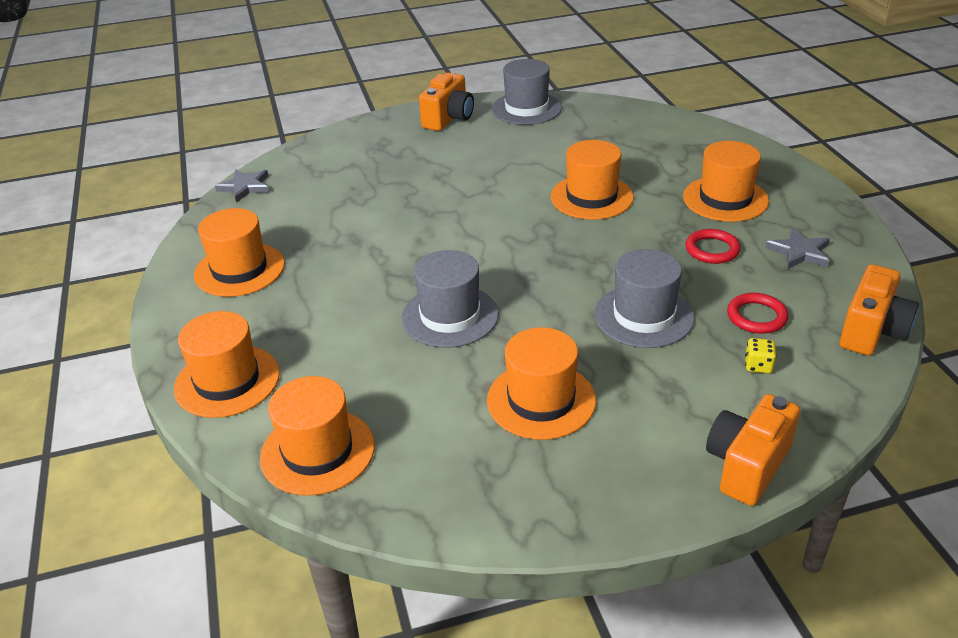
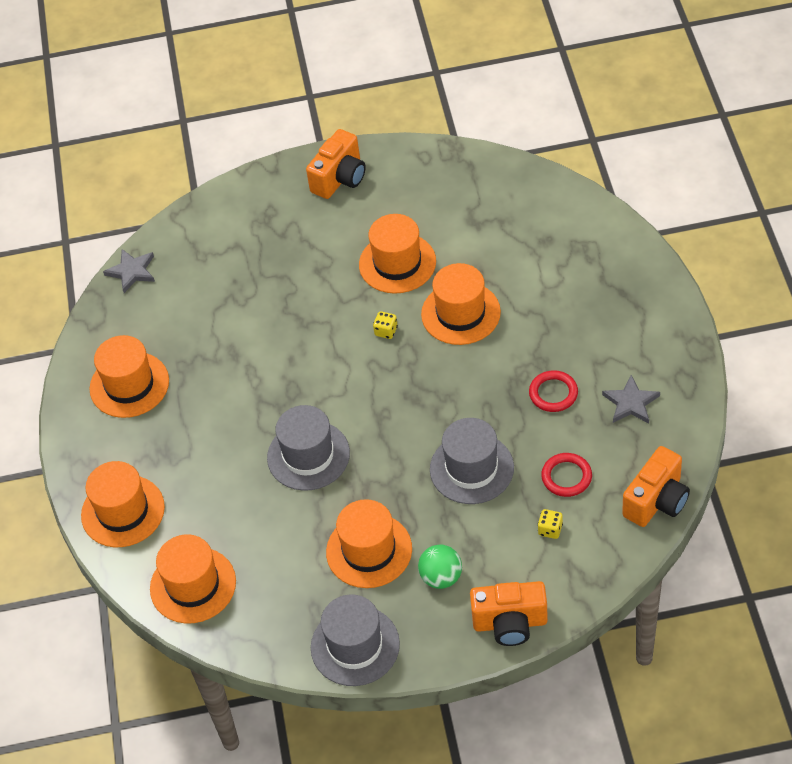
camera: 10 degrees right, 15 degrees up
(517, 214) = (386, 331): none -> yellow dice
(526, 108) = (423, 167): grey hat -> grey hat (355, 646)
(640, 422) = (441, 577): none -> green ball
(725, 199) = (586, 326): orange hat -> orange hat (397, 263)
(746, 466) = (510, 623): orange camera -> orange camera turned 135 degrees counterclockwise

